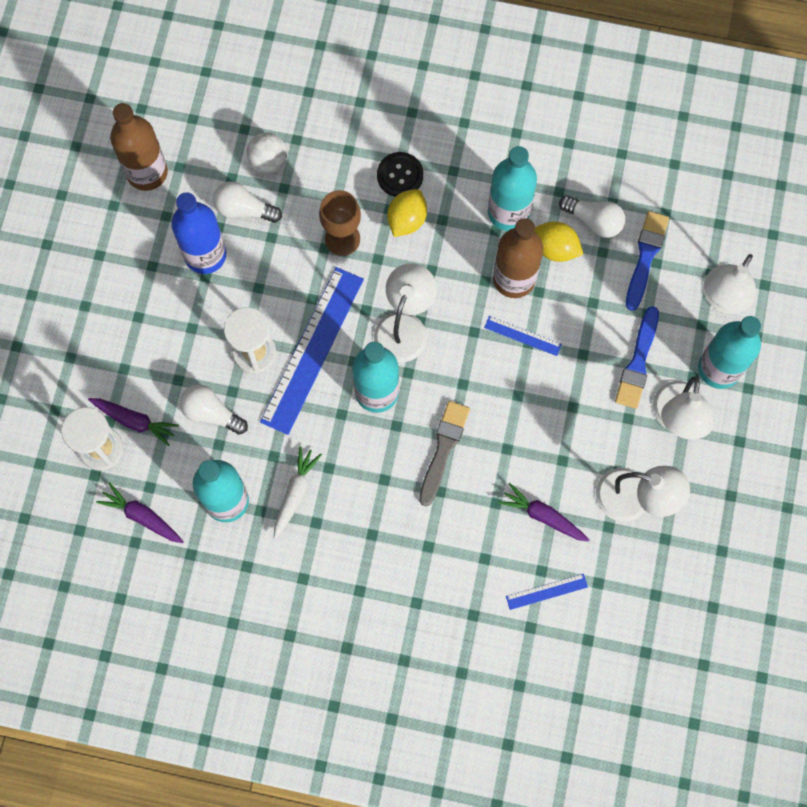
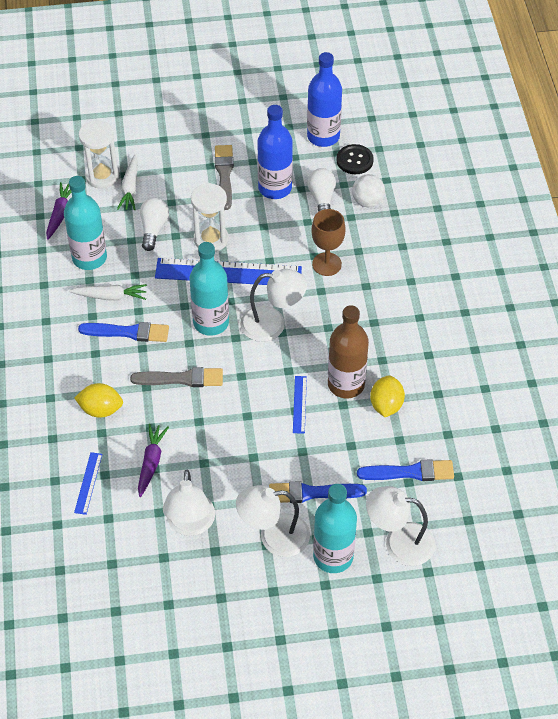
camera: 70 degrees right, 20 degrees down
(134, 421) = (130, 188): purple carrot -> white carrot
(147, 172) = (323, 136): brown bottle -> blue bottle
(160, 305) = (224, 175): none -> grey brush
(356, 488) = (128, 332): none -> blue brush
(400, 175) = (397, 284): black button -> black button (354, 160)
(407, 220) = (362, 299): yellow lemon -> yellow lemon (101, 409)
(508, 212) = (402, 364): turquoise bottle -> none
(546, 591) = (88, 483): blue ruler -> blue ruler turned 45 degrees clockwise
(594, 221) = (424, 425): white light bulb -> none

